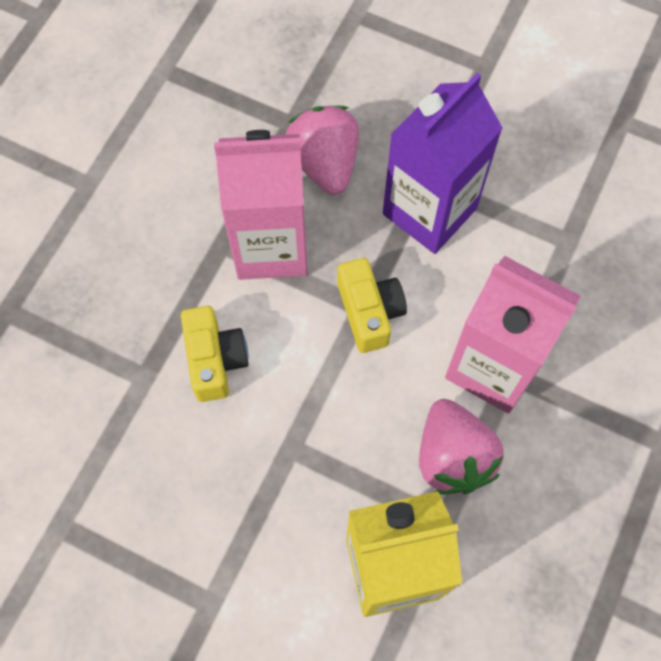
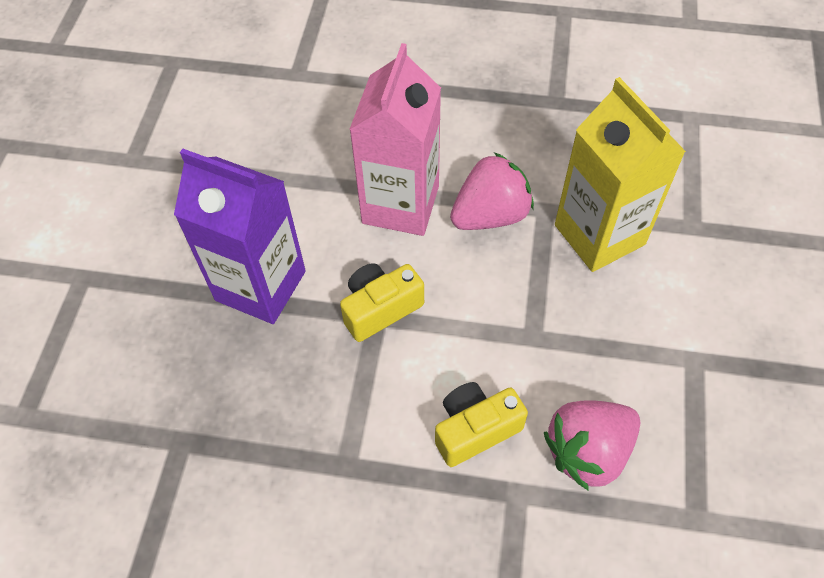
camera: 105 degrees left, 10 degrees down
(271, 246) = (336, 416): pink carton -> none
(324, 163) = (226, 393): pink strawberry -> pink strawberry (588, 451)

